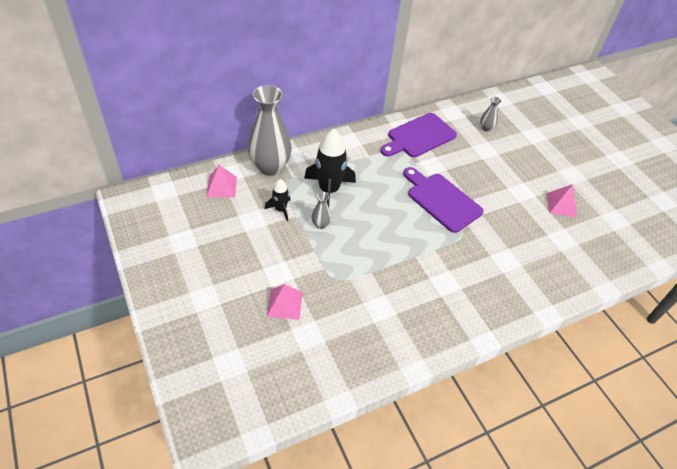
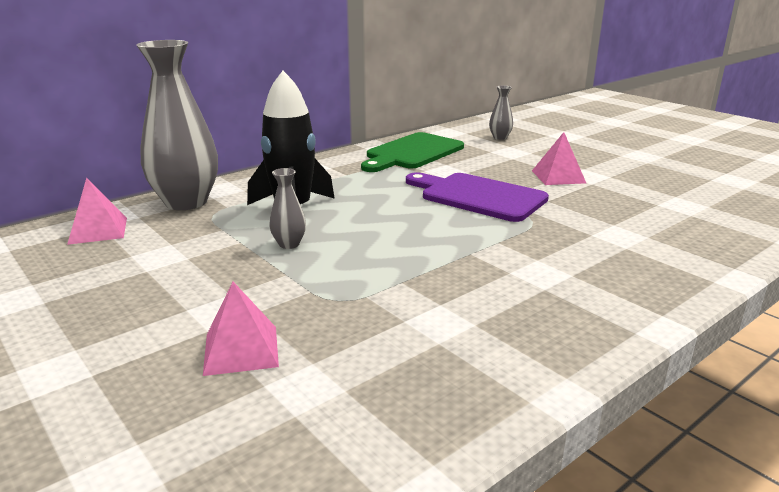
camera: 10 degrees left, 25 degrees down
(280, 209) = (211, 239): black rocket -> none
(419, 136) = (412, 153): purple cutting board -> green cutting board
(561, 205) = (652, 178): pink pyramid -> pink pyramid (558, 177)

